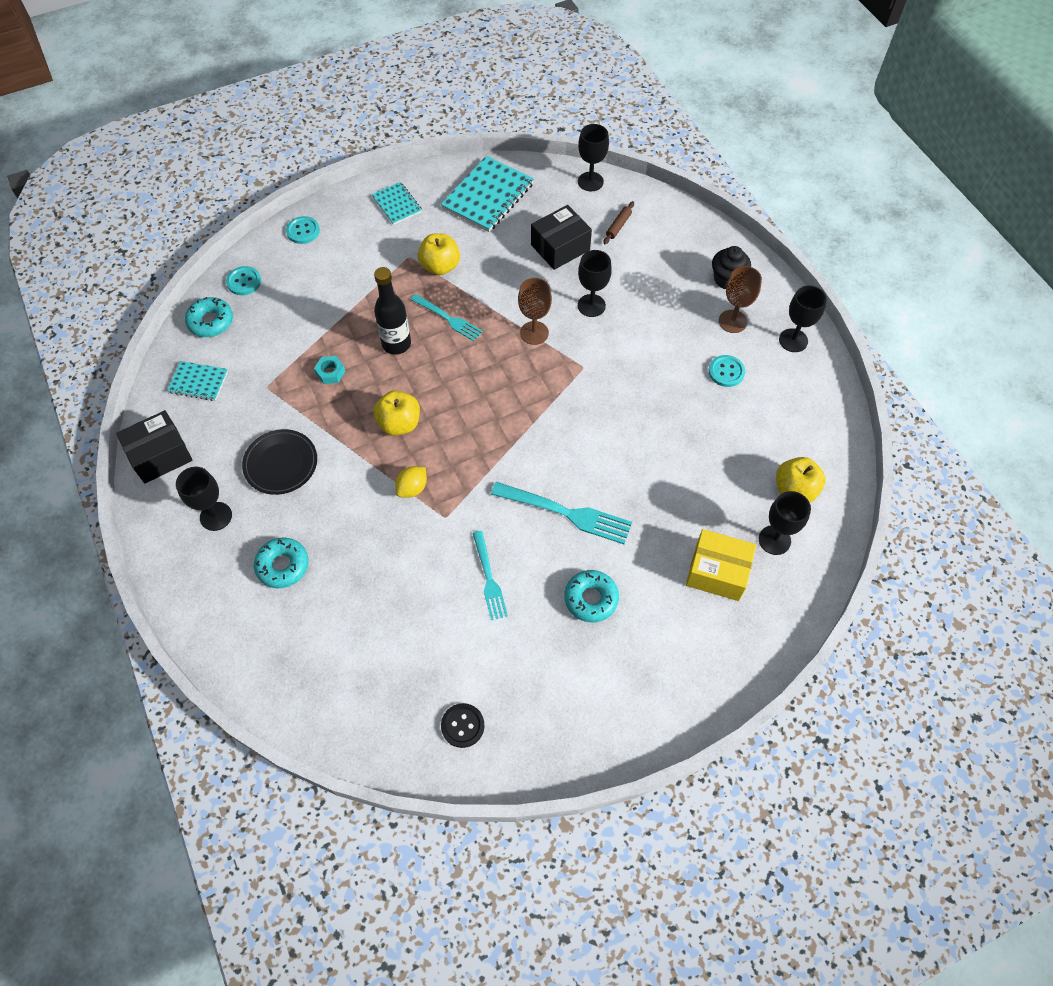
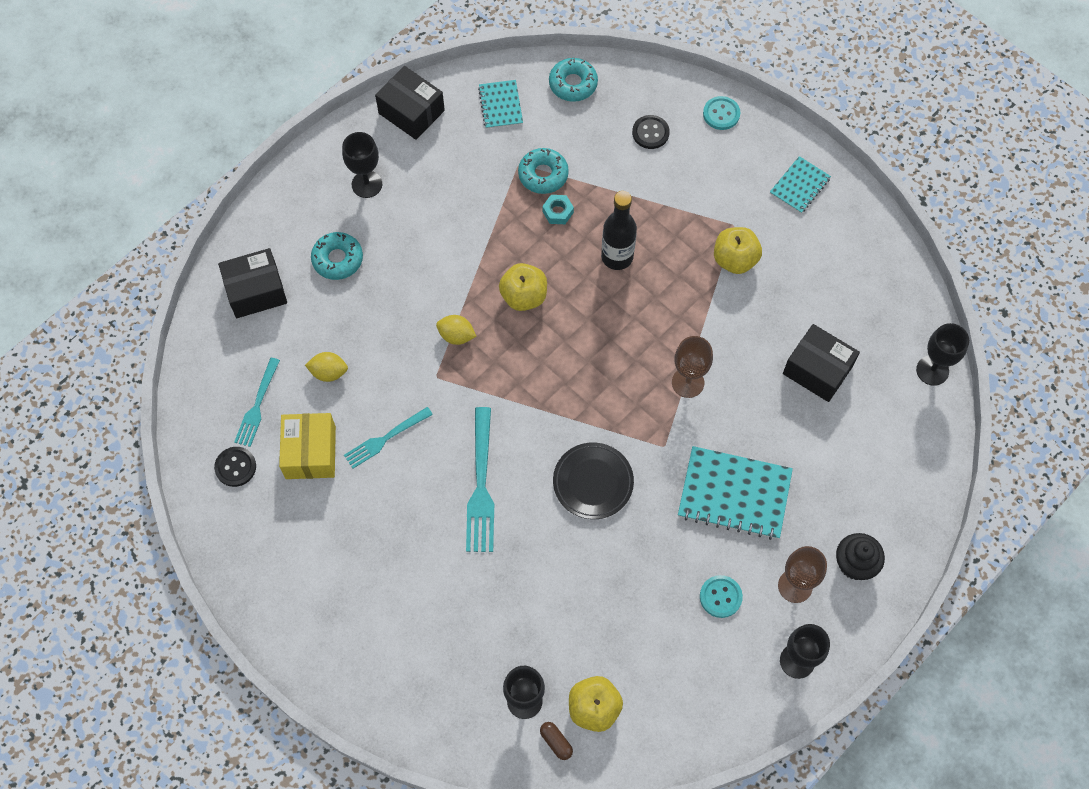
camera: 70 degrees right, 5 degrees up
(244, 282) = (633, 90): turquoise button -> none
(278, 652) = (256, 291): none -> black box
(281, 464) = (439, 213): black plate -> black plate (593, 482)
(292, 283) = (650, 133): none -> black button
(399, 608) = (329, 372): none -> yellow lemon
(448, 318) = (670, 293): turquoise fork -> turquoise fork (257, 405)
(488, 196) = (856, 271): turquoise notebook -> turquoise notebook (734, 494)
(591, 305) = (750, 428): black goblet -> none
(591, 599) = (396, 538): turquoise donut -> turquoise donut (543, 175)
(618, 226) = (879, 421): brown rolling pin -> none
(717, 572) = (466, 651): yellow box -> yellow box (310, 452)
(816, 527) = (556, 742): none -> brown capsule

